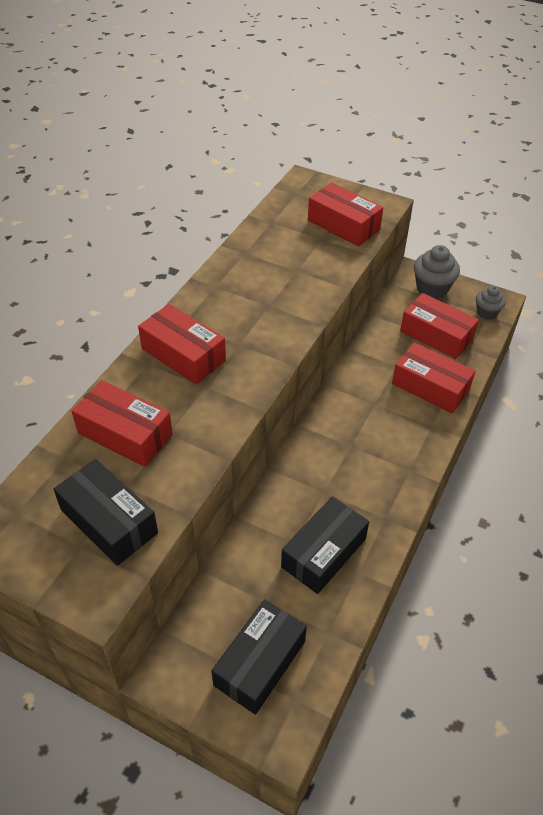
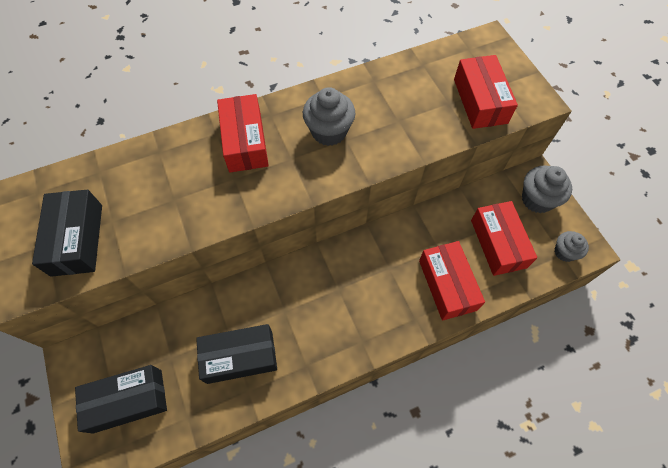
camera: 40 degrees right, 15 degrees up
(125, 434) = (149, 179): red box -> none
(249, 308) = (329, 132): none -> grey cupcake

